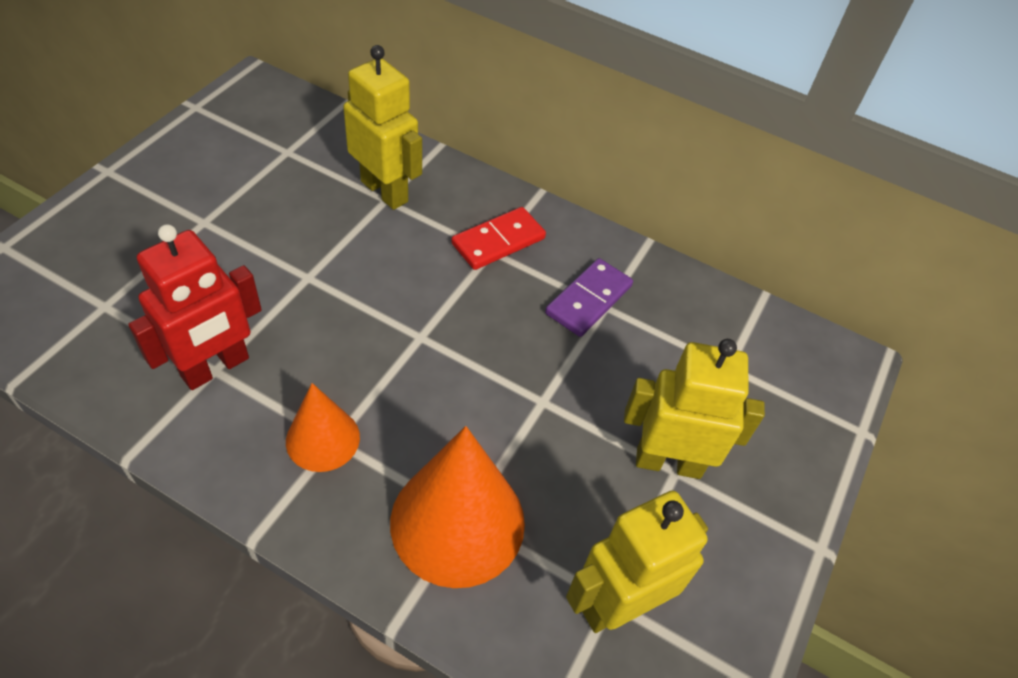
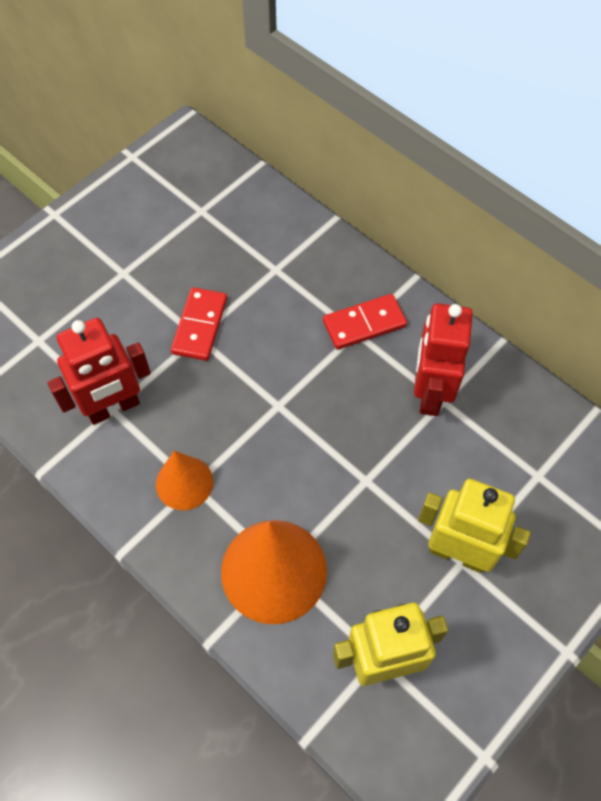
camera: 20 degrees right, 10 degrees up
(308, 265) = (200, 326): none -> red domino
(385, 191) = (276, 261): yellow robot -> none
(589, 300) = (430, 393): purple domino -> red robot

